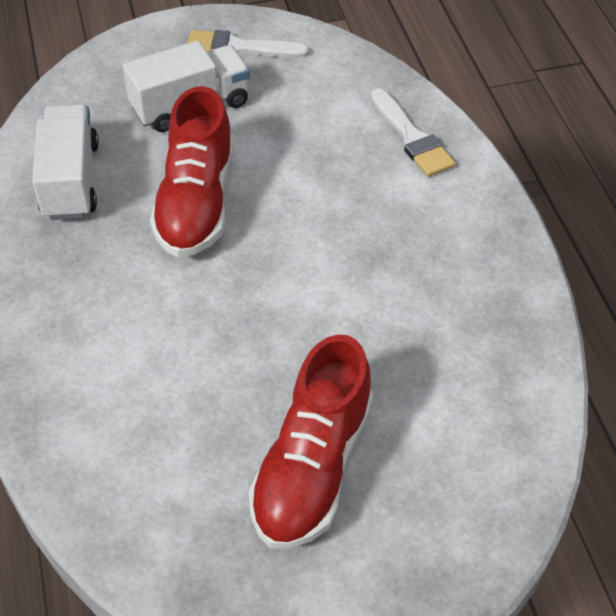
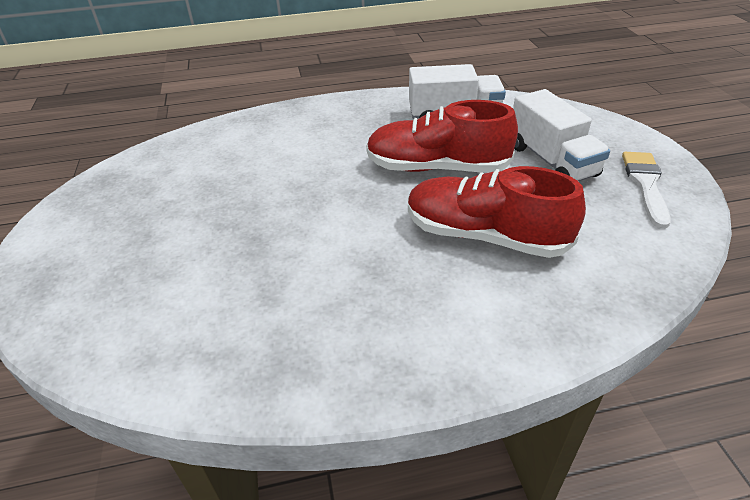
camera: 95 degrees right, 10 degrees down
(312, 466) = (170, 227): red shoe -> red shoe (485, 236)
(412, 137) = (551, 304): white brush -> none

